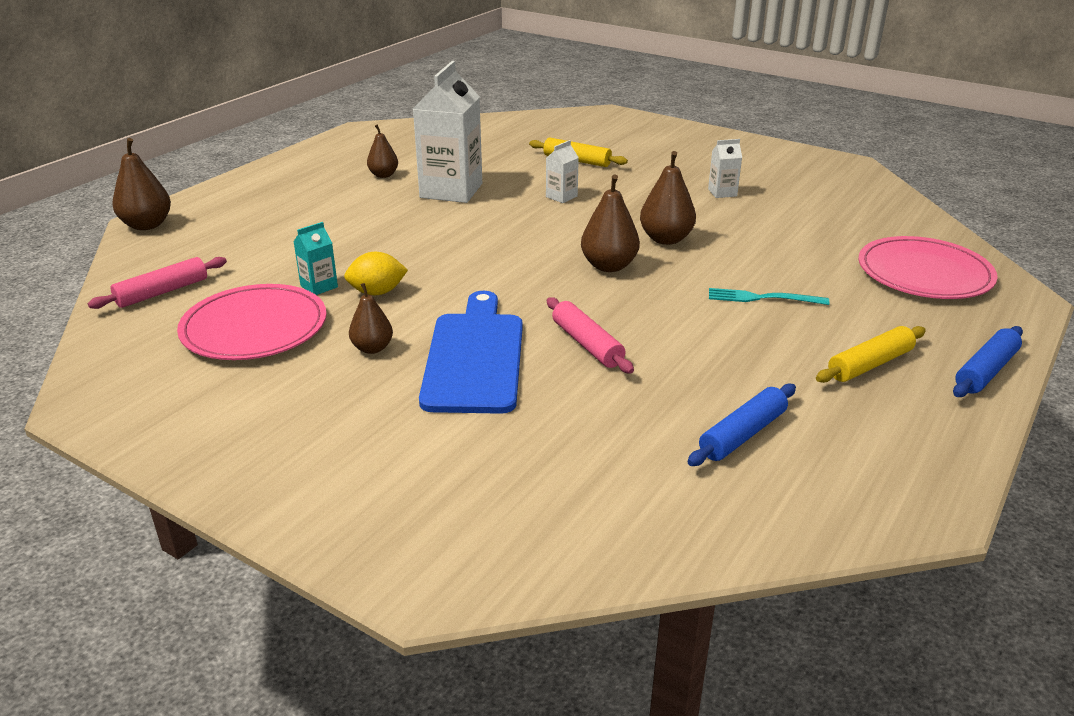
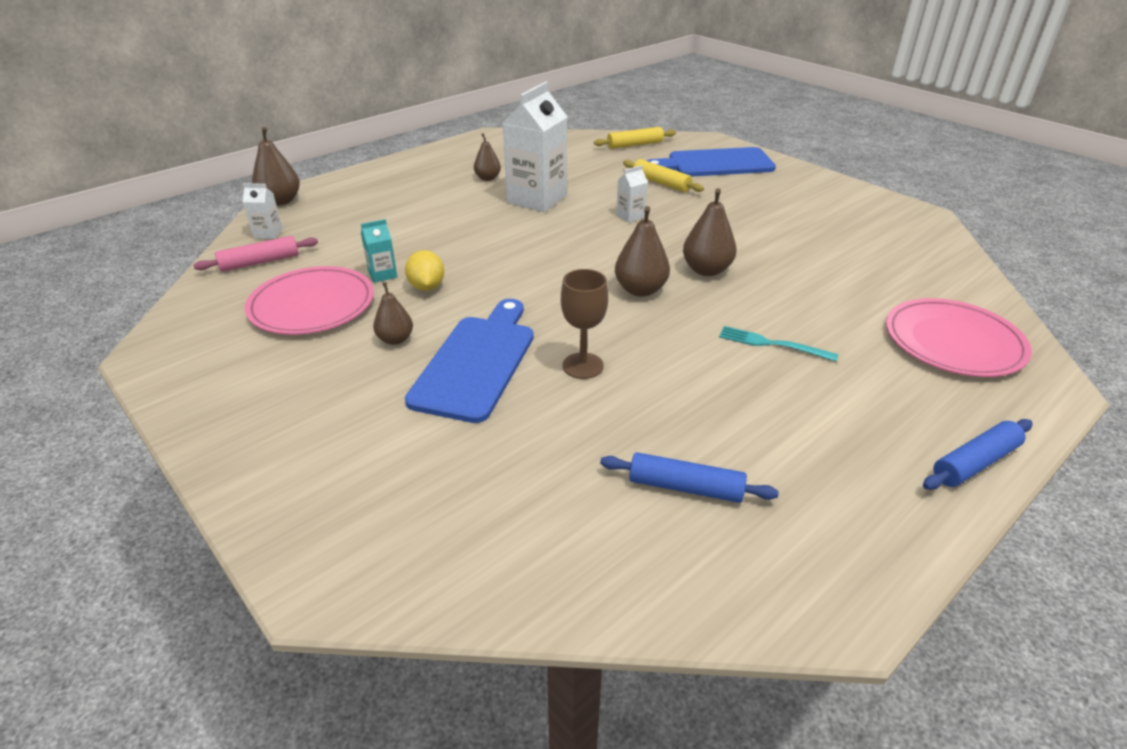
camera: 15 degrees right, 5 degrees up
(377, 292) = (426, 287): yellow lemon -> yellow lemon turned 75 degrees clockwise
(587, 344) = (583, 366): pink rolling pin -> brown goblet
(623, 136) = (715, 164): none -> blue cutting board
(722, 192) = (782, 230): white carton -> white carton (268, 233)
(742, 434) = (685, 487): blue rolling pin -> blue rolling pin turned 45 degrees clockwise
(870, 364) = (850, 434): yellow rolling pin -> yellow rolling pin (634, 145)

